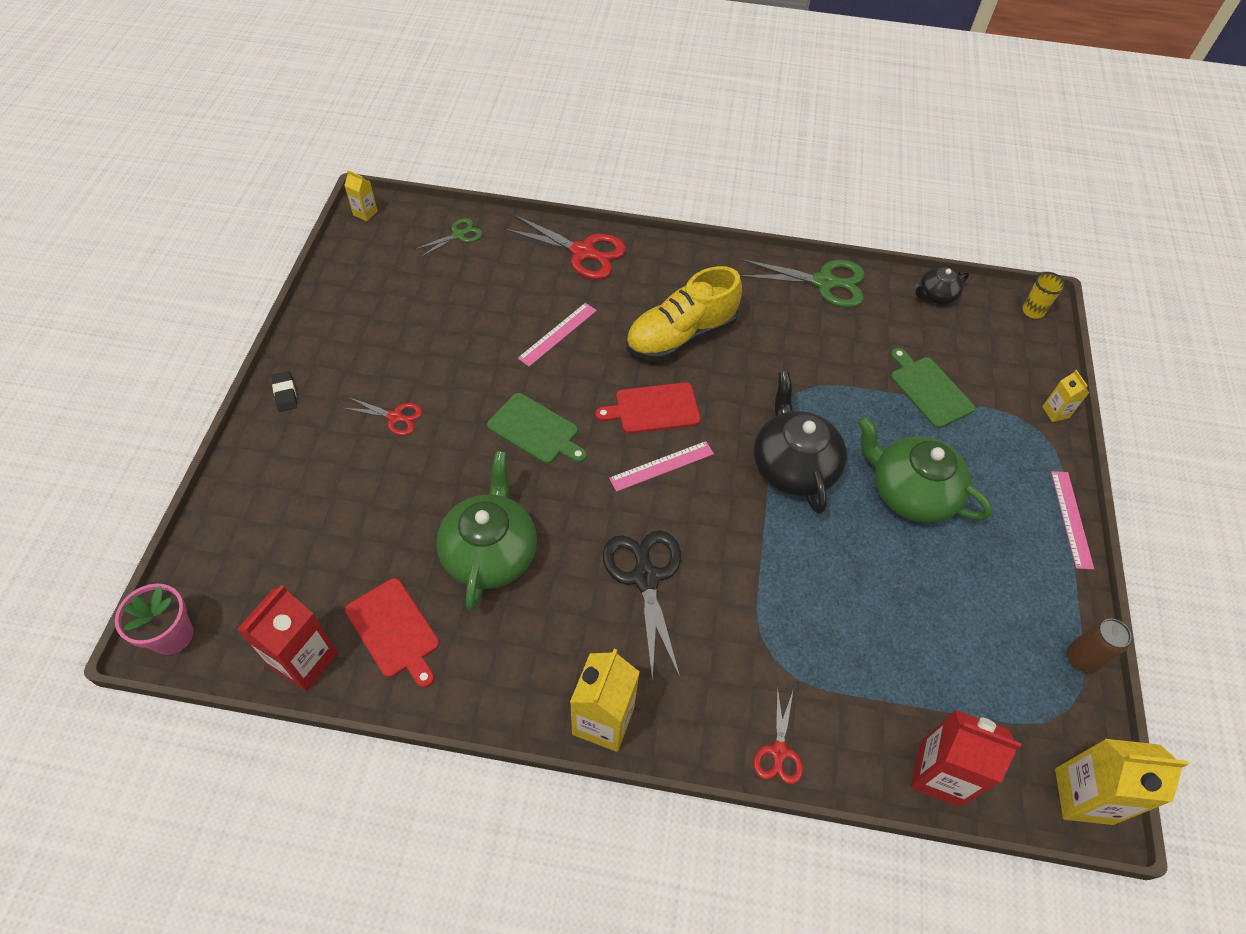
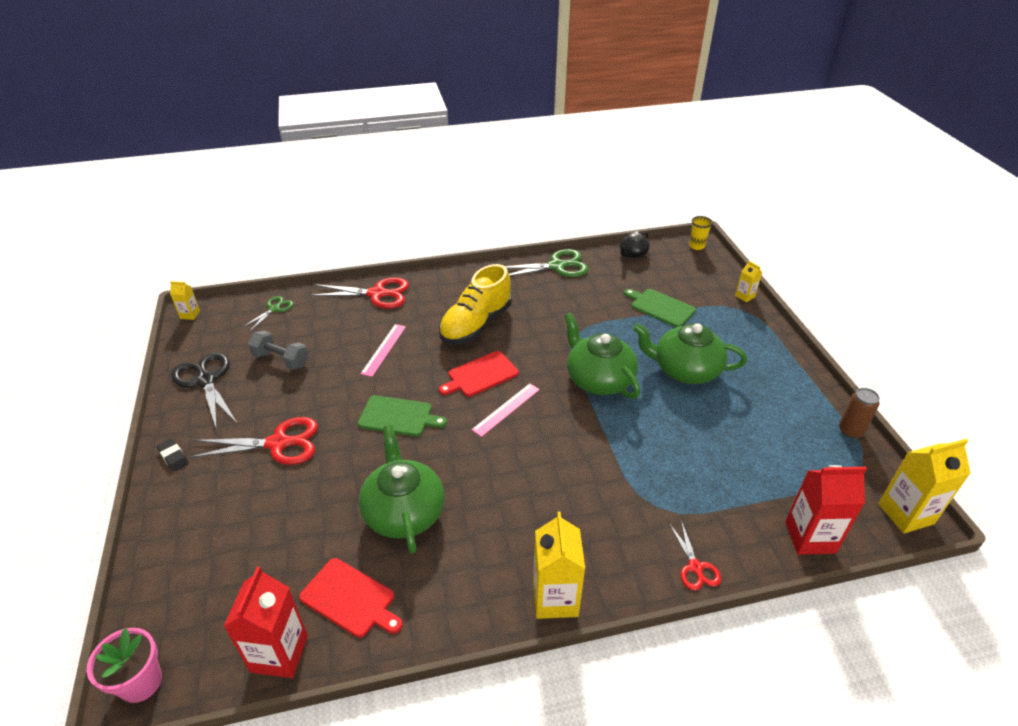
camera: 20 degrees left, 15 degrees down
(395, 417) = (279, 443): red scissors -> red scissors, size x1.81
(439, 308) = (281, 360): none -> grey dumbbell
(645, 577) = (533, 486): black scissors -> black scissors (205, 380)
(793, 466) = (598, 379): black teapot -> green teapot
(1071, 519) = (792, 352): pink ruler -> none

